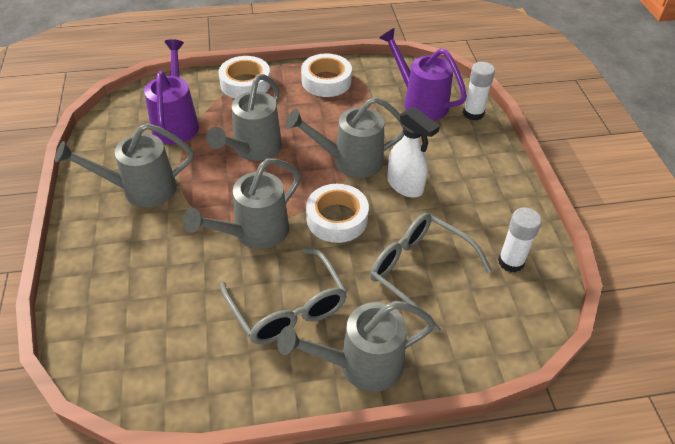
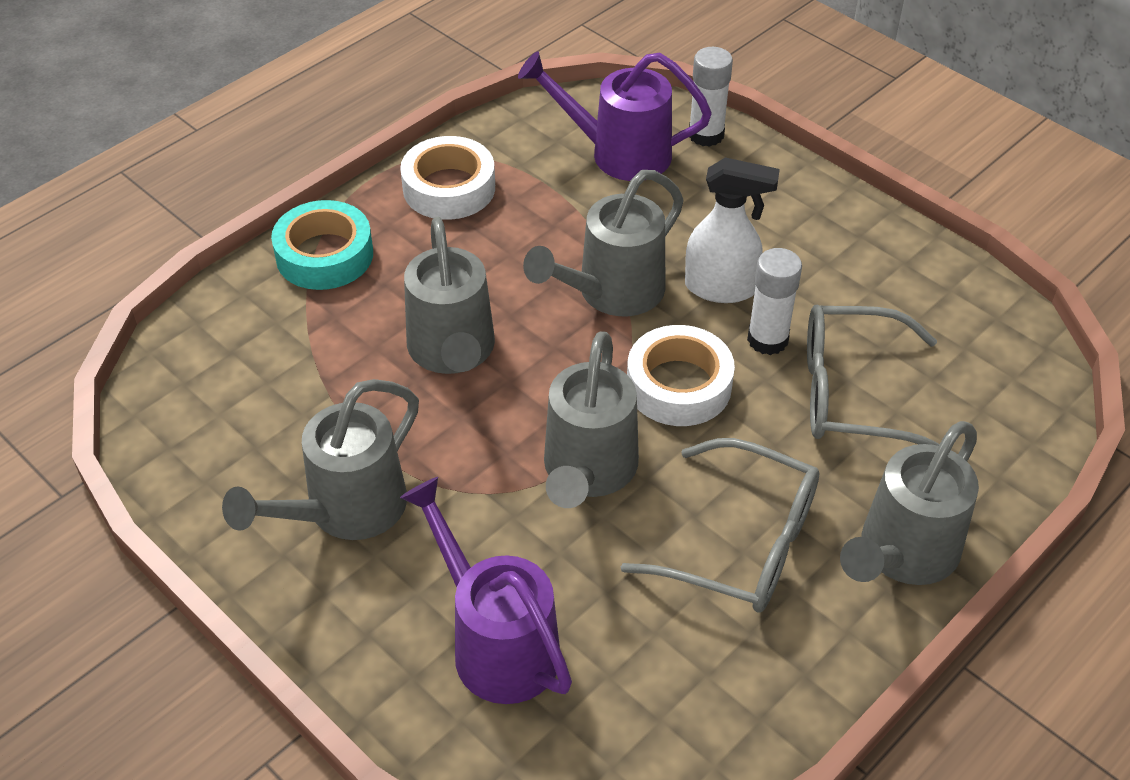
camera: 35 degrees left, 0 degrees up
(176, 122) = (281, 376): purple watering can -> purple watering can (497, 643)
(245, 83) = (324, 255): white tape -> turquoise tape
(511, 262) = (943, 316): white glue stick -> white glue stick (767, 339)

